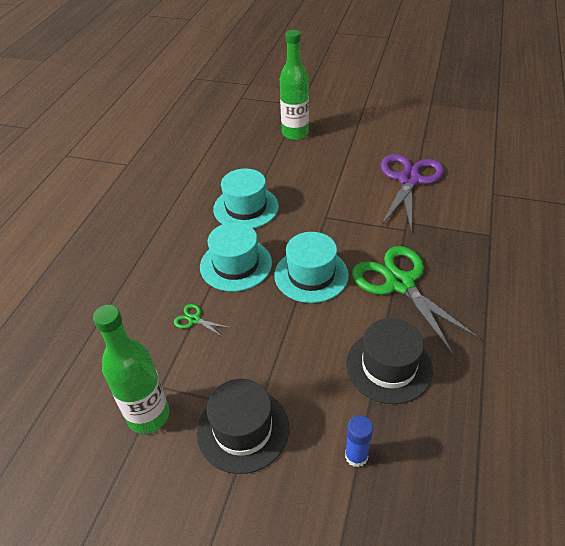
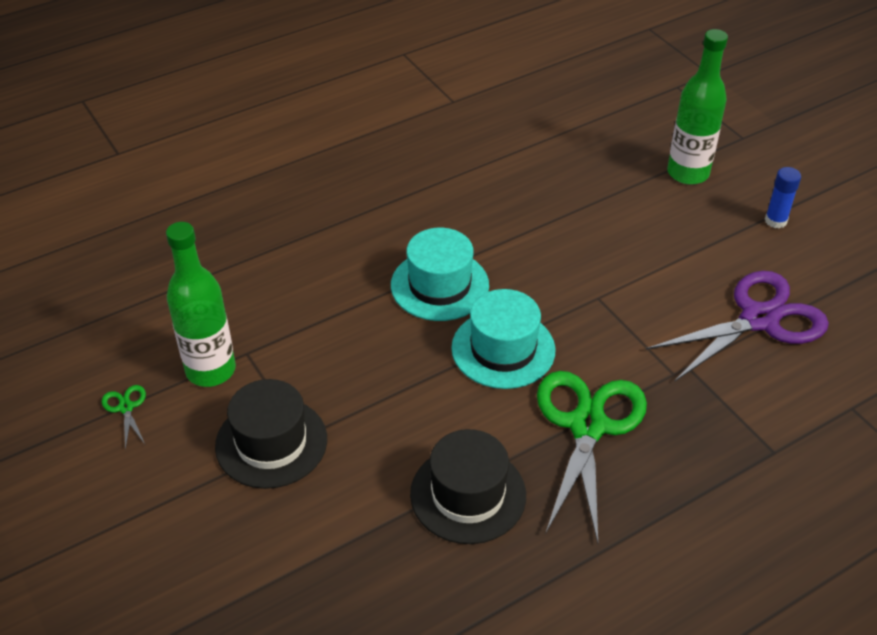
camera: 40 degrees right, 0 degrees up
(194, 319) = (339, 313): green scissors -> green scissors (126, 407)
(246, 208) = (521, 229): turquoise hat -> none
(356, 456) = (338, 543): blue glue stick -> blue glue stick (775, 221)

